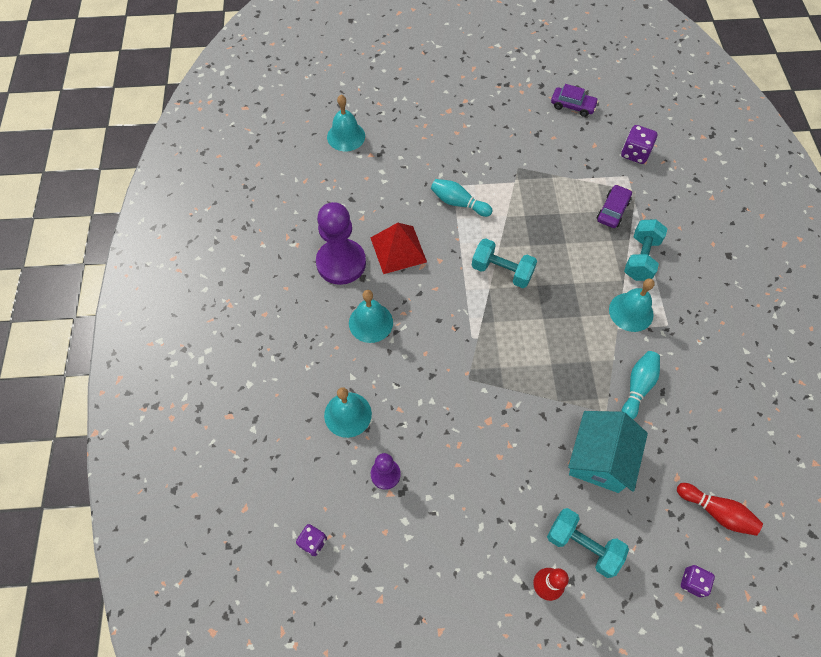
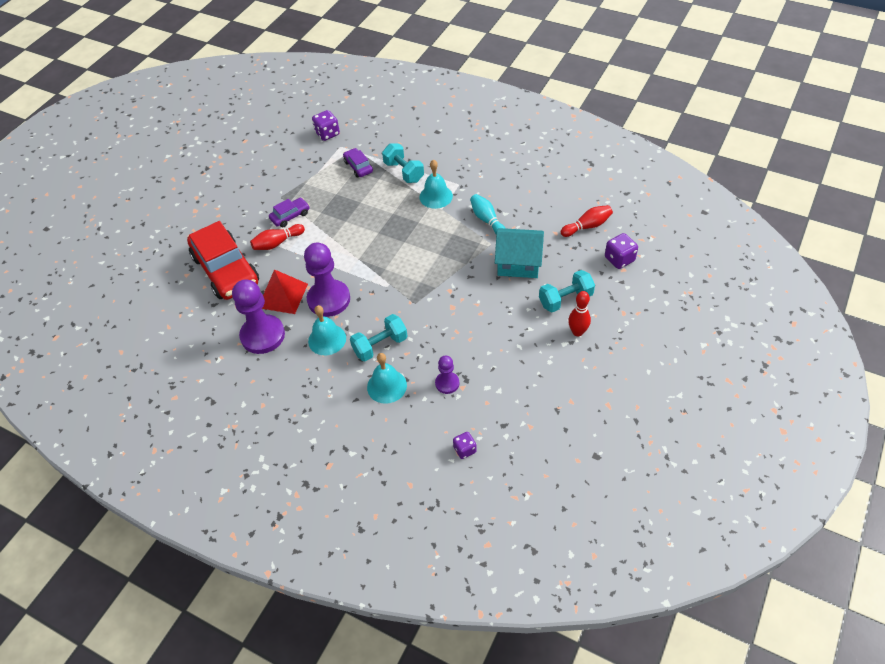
camera: 55 degrees left, 10 degrees down
(346, 136) = (154, 282): turquoise bell -> none
(396, 182) = (226, 270): none -> red car
(420, 293) = (329, 299): none -> purple pawn
(458, 203) = (277, 243): turquoise bowling pin -> red bowling pin
(502, 271) = (352, 246): turquoise dumbbell -> turquoise dumbbell (380, 345)
(572, 106) = (260, 144): purple car -> purple car (290, 216)
(599, 459) = (518, 263): turquoise house -> turquoise house turned 45 degrees counterclockwise
(692, 582) = (619, 259): purple dice -> purple dice, size x1.51

